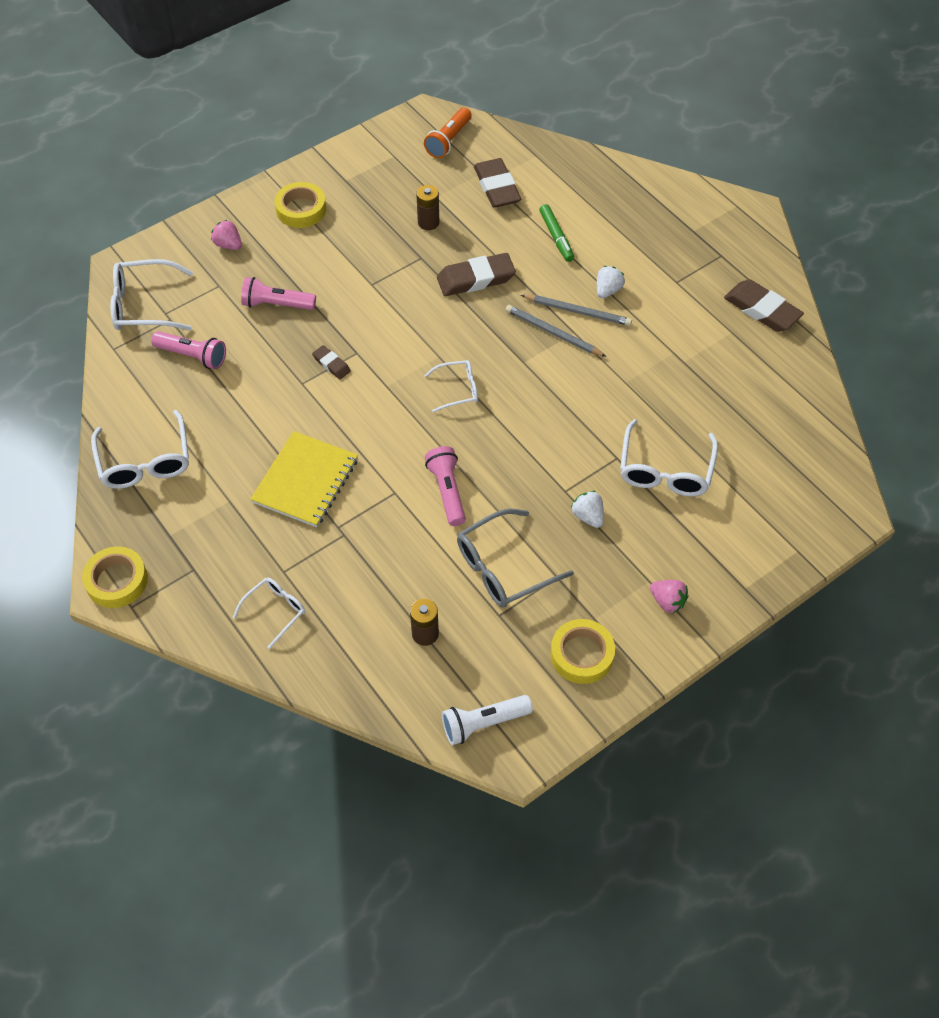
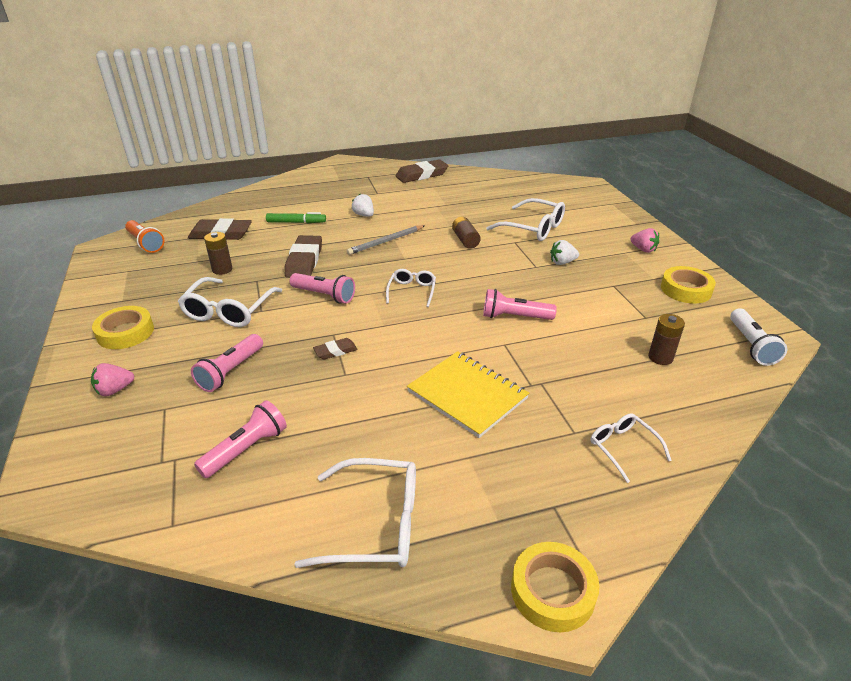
camera: 70 degrees left, 20 degrees down
(144, 305) = (130, 479): white glasses -> white glasses (229, 311)
(417, 321) = (324, 295): none -> pink flashlight
(503, 567) = (600, 306): grey glasses -> none
(578, 311) = (374, 229): grey pencil -> none
(595, 407) = (465, 240): none -> brown battery
(667, 601) = (643, 249): pink strawberry -> pink strawberry turned 75 degrees clockwise

